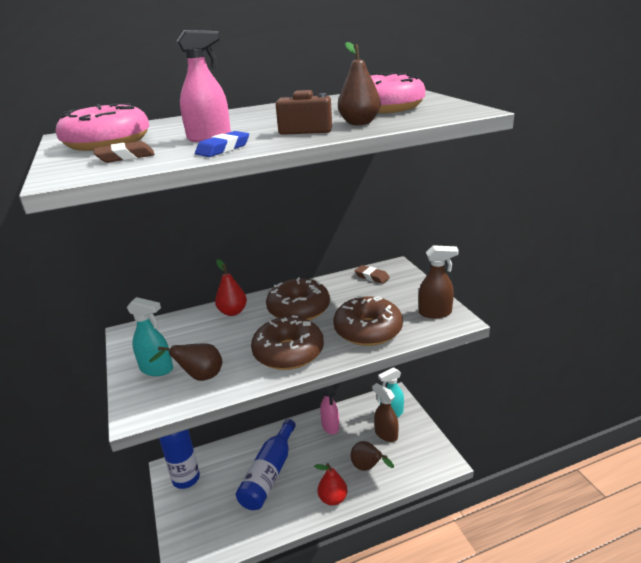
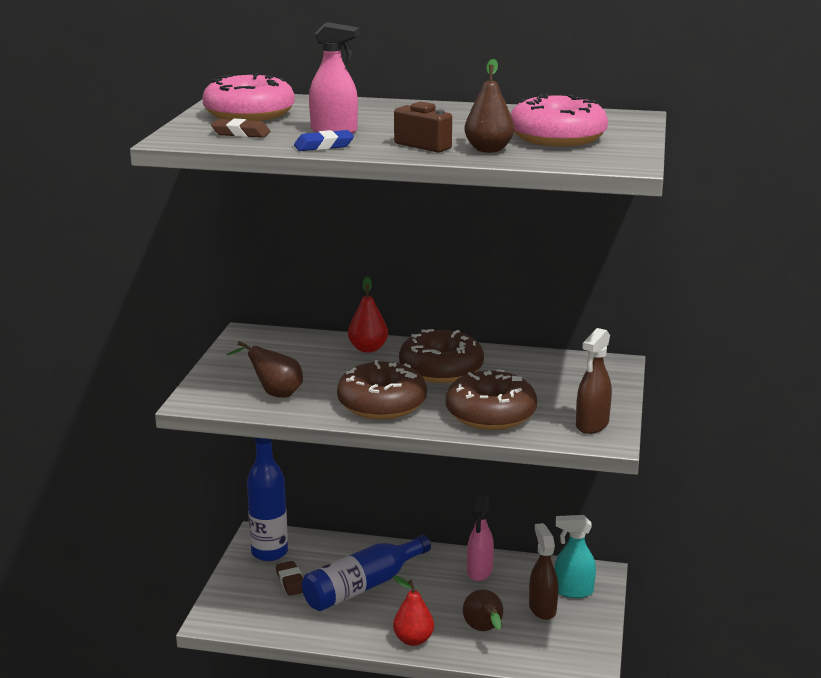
camera: 30 degrees right, 5 degrees down
(157, 369) = (243, 374): turquoise spray bottle -> none
(372, 277) = (569, 365): brown eraser -> brown eraser (291, 581)
(435, 313) = (592, 425): brown spray bottle -> brown spray bottle turned 90 degrees clockwise

